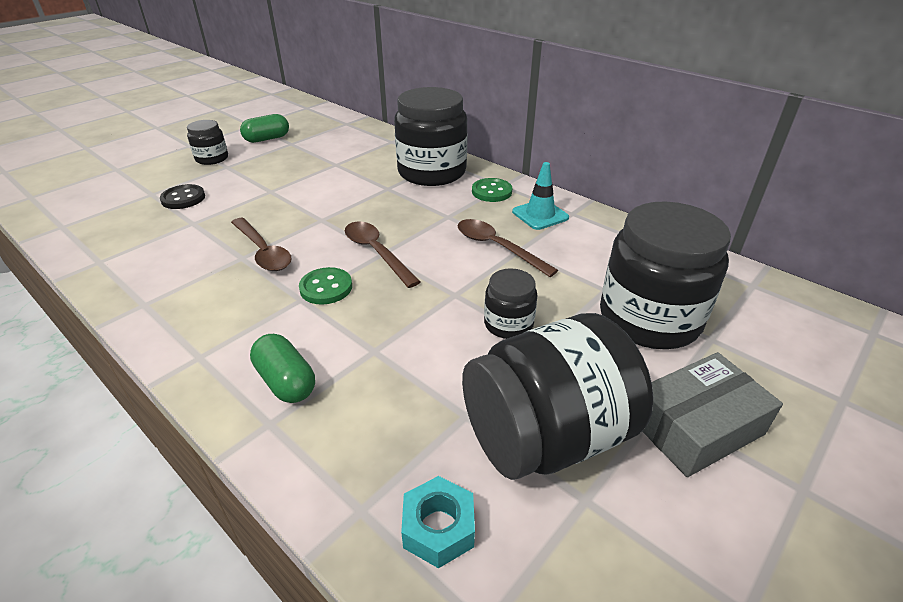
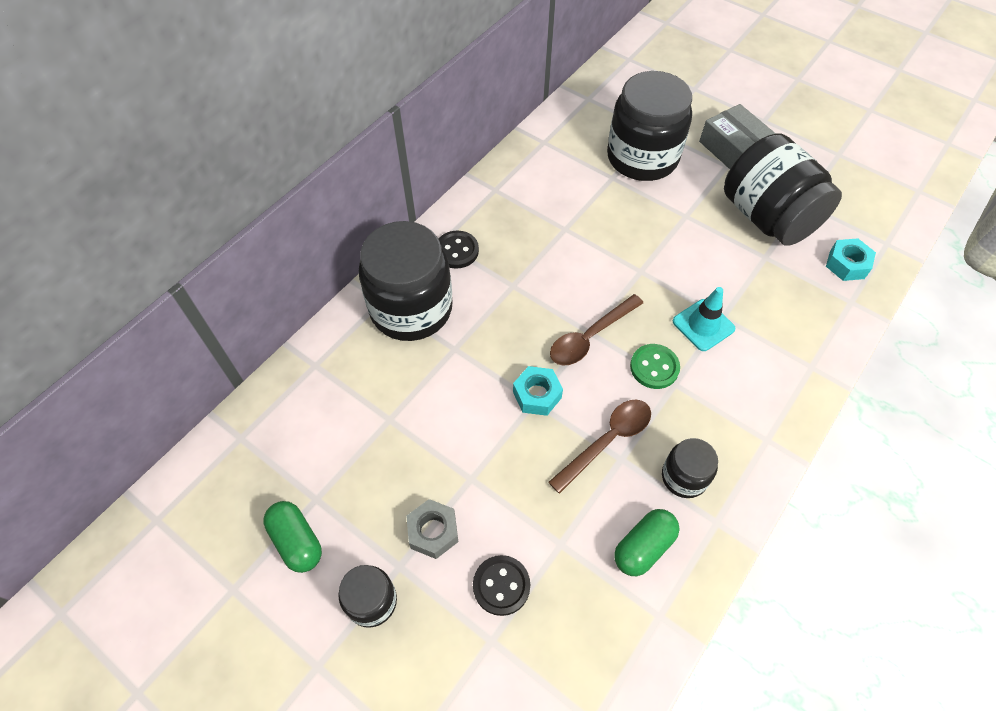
camera: 95 degrees left, 20 degrees up
(241, 177) = (433, 532): none -> grey nut
(286, 381) = (772, 367): green capsule -> green capsule (643, 547)
(326, 221) = (537, 395): none -> turquoise nut
(491, 192) = (456, 251): green button -> black button
(497, 247) = (564, 244): brown spoon -> none
(508, 324) = (669, 236): black jar -> black jar (684, 477)
(540, 215) = (501, 213): turquoise traffic cone -> turquoise traffic cone (703, 325)

